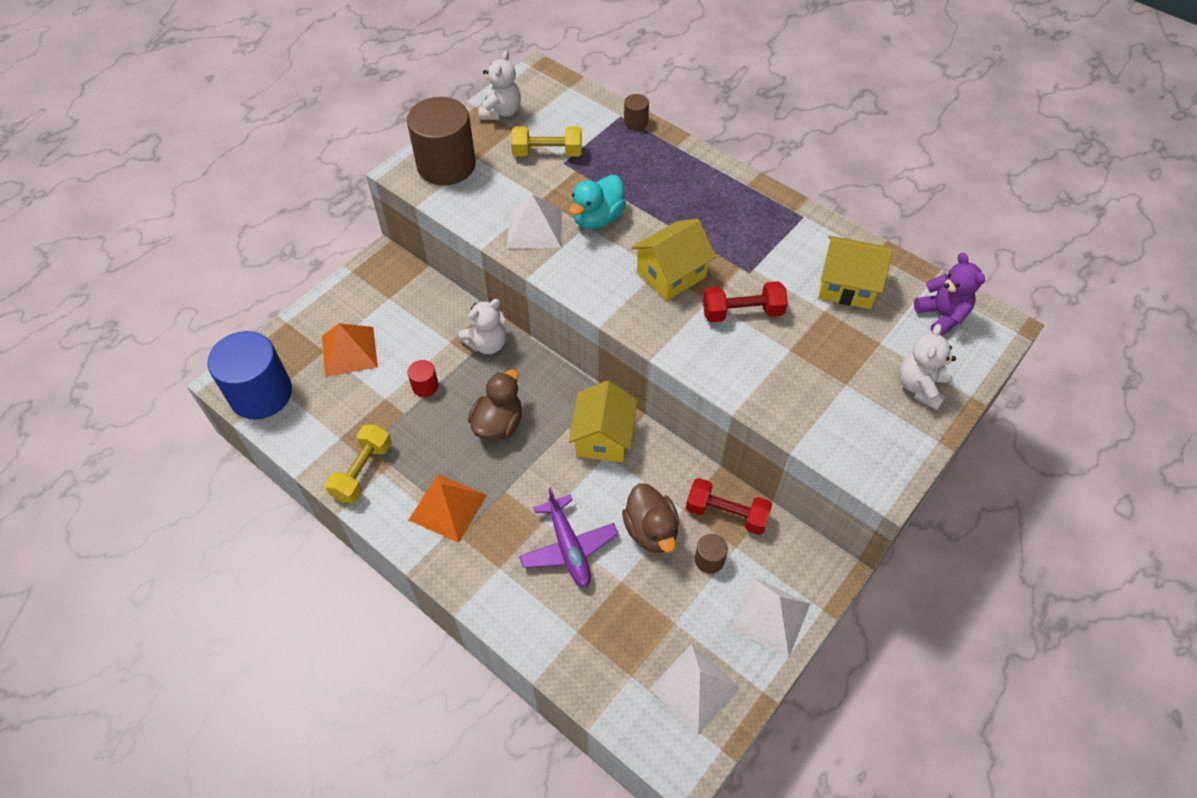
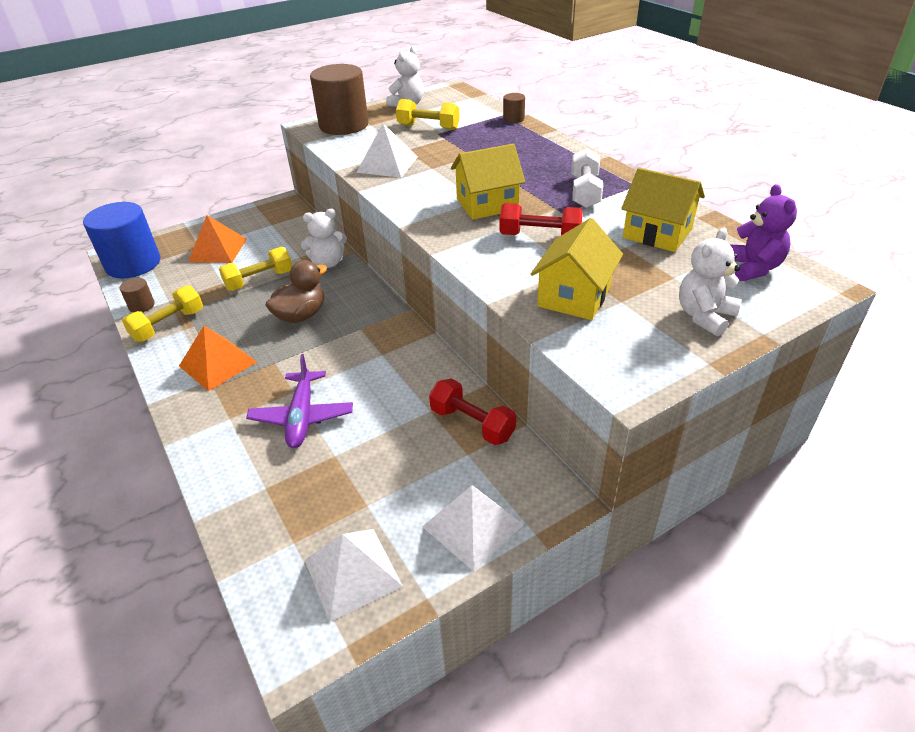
camera: 20 degrees right, 15 degrees down
(425, 386) = (259, 280): red cylinder -> yellow dumbbell
(597, 218) = (444, 165): turquoise duck -> none
(603, 437) = (386, 341): yellow house -> yellow house (574, 297)
(651, 530) = (389, 420): brown duck -> none
(709, 560) = (433, 458): brown cylinder -> brown cylinder (142, 305)
(759, 236) = (585, 192): none -> white dumbbell

